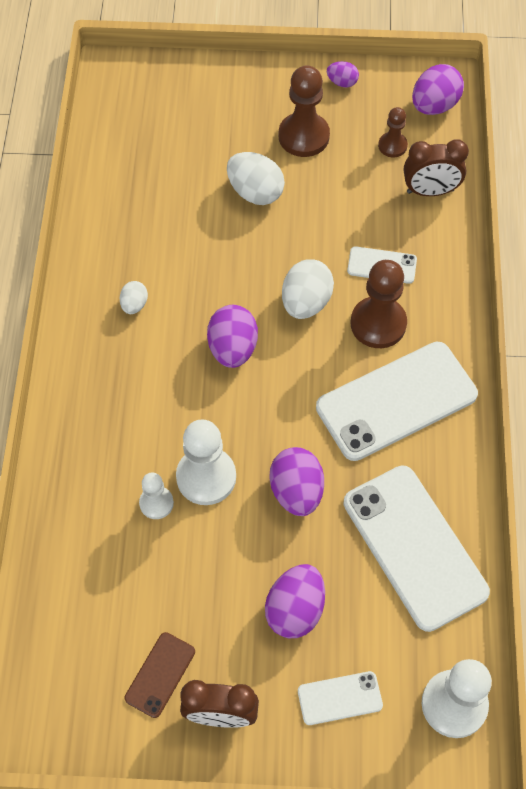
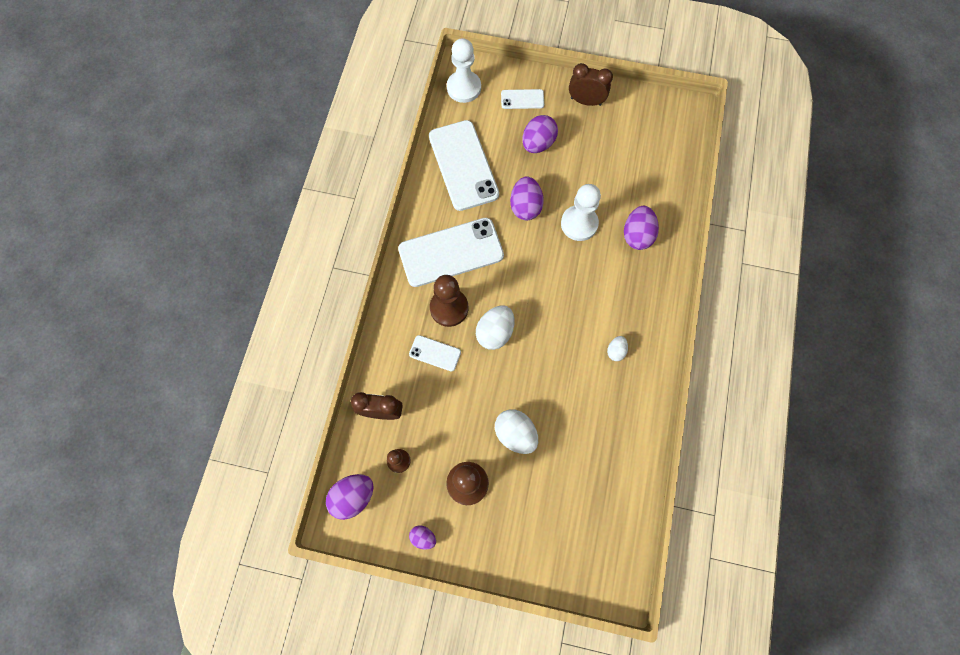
camera: 170 degrees left, 10 degrees up
(156, 503) = (611, 213): white pawn -> none
(160, 675) = (616, 124): brown phone -> none
(233, 348) = (551, 306): purple egg -> purple egg (637, 235)

